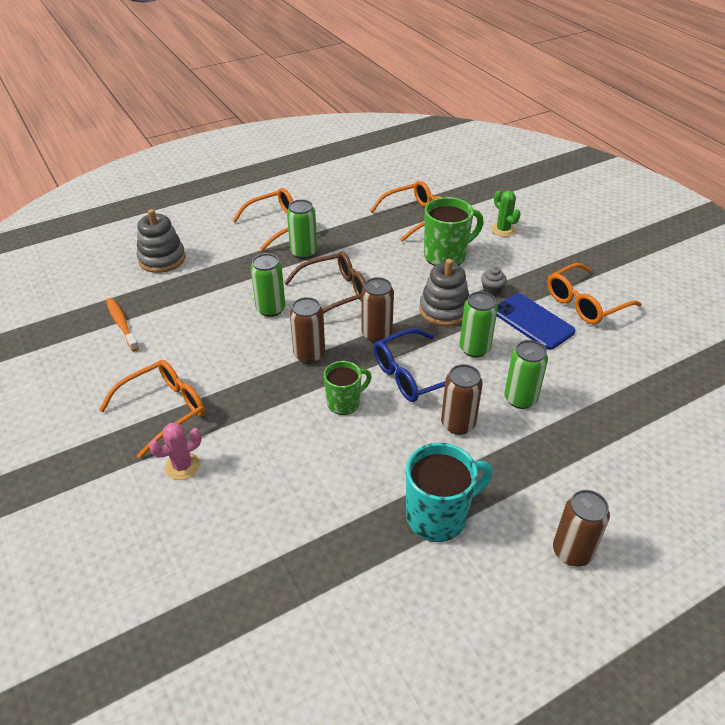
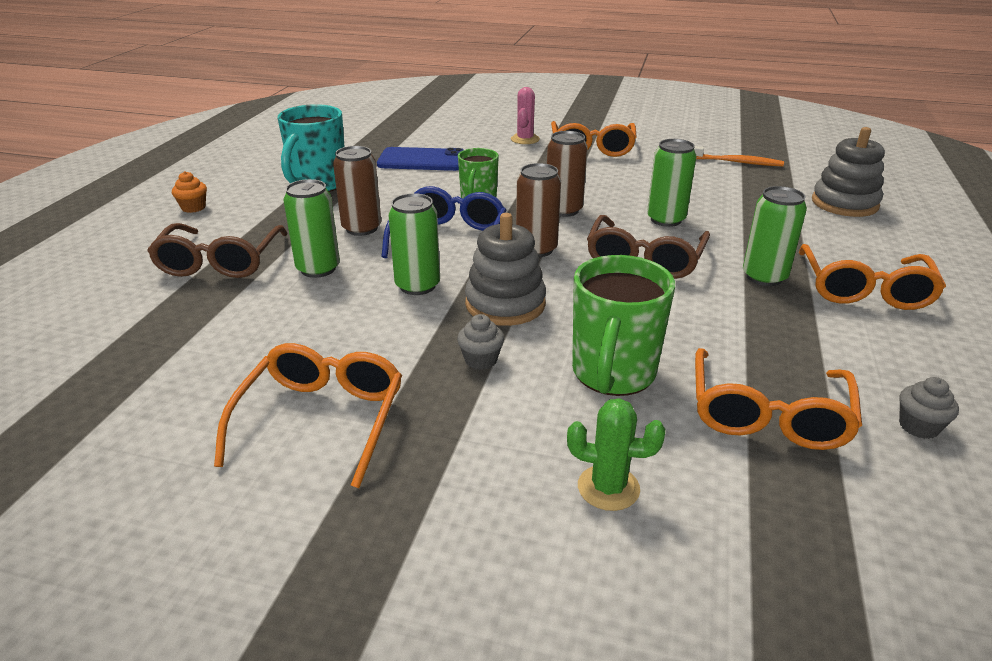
camera: 135 degrees right, 10 degrees down
(377, 191) = (918, 426): none -> grey cupcake
(532, 321) = (379, 349): blue phone -> blue phone (422, 160)
(572, 552) = (193, 208): brown can -> orange cupcake
(582, 448) = (220, 262): none -> brown glasses

